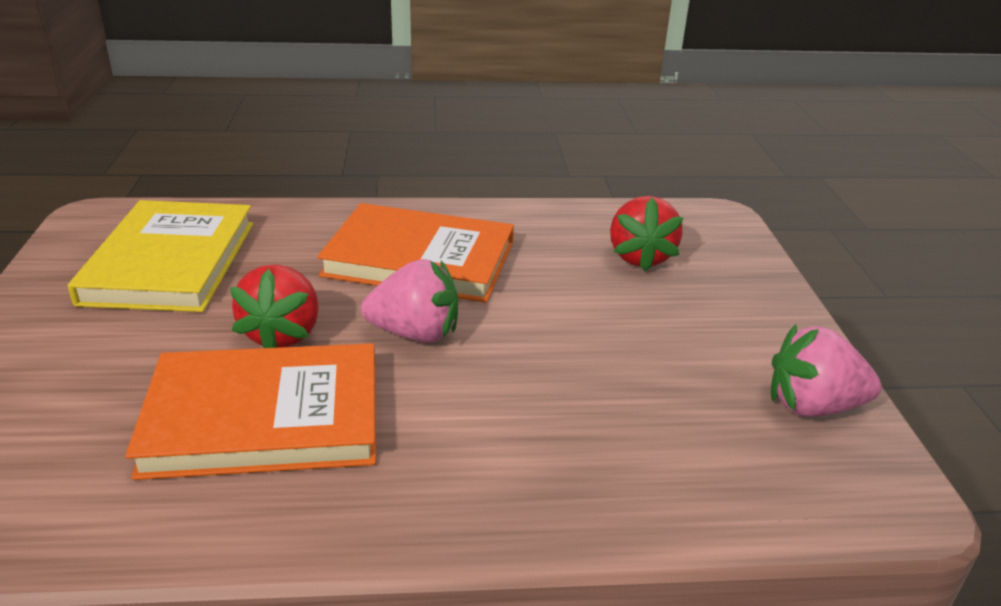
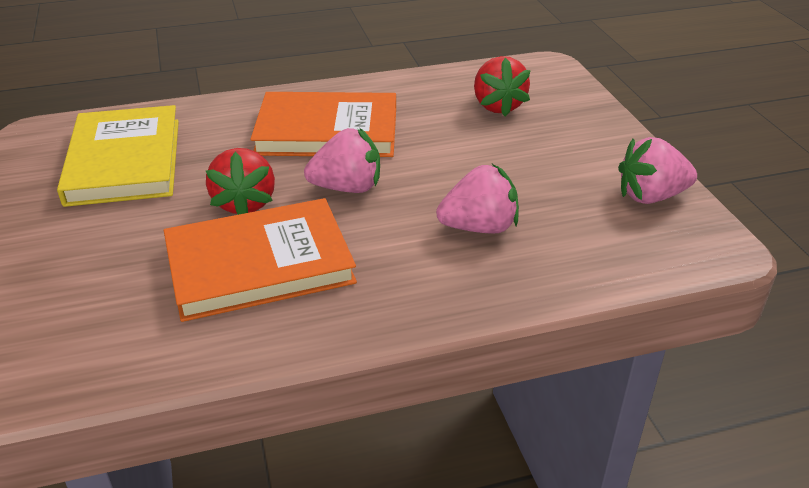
camera: 10 degrees left, 5 degrees up
(564, 413) = (479, 227): none -> pink strawberry

